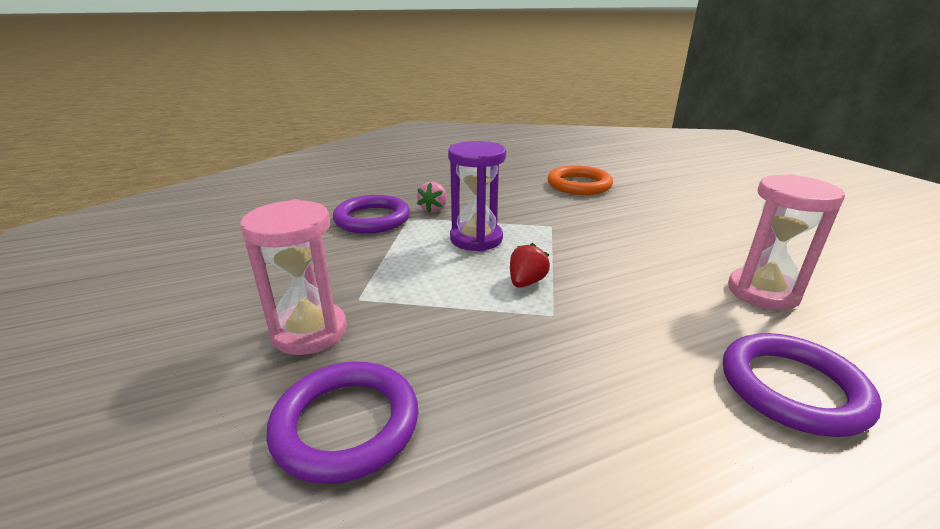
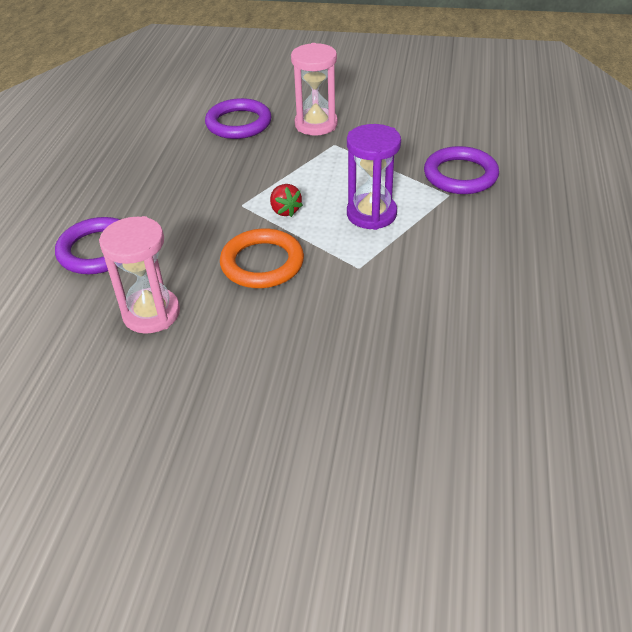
camera: 125 degrees right, 15 degrees up
(433, 209) = (458, 213): pink strawberry -> none
(579, 185) = (450, 352): orange ring -> orange ring (262, 263)

